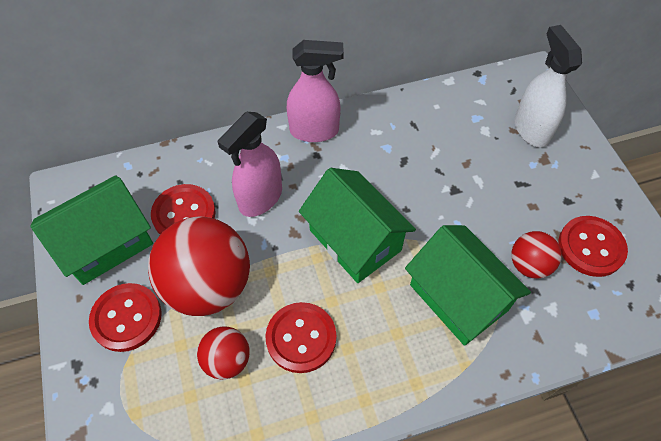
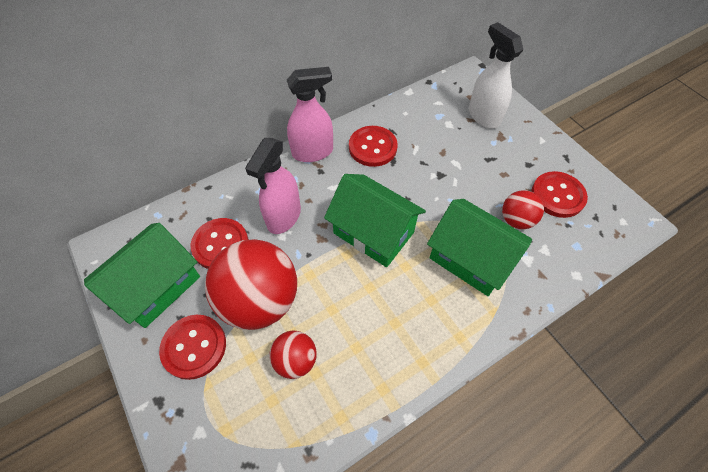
camera: 15 degrees left, 0 degrees up
(301, 338) = (353, 324): red button -> red button (372, 147)

